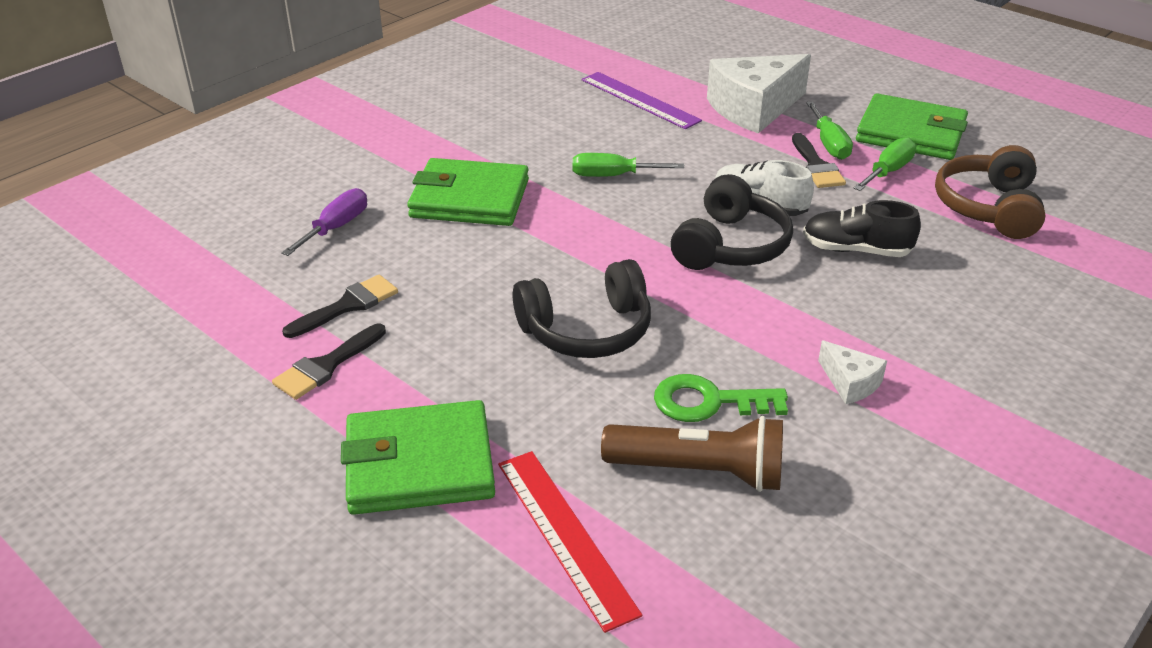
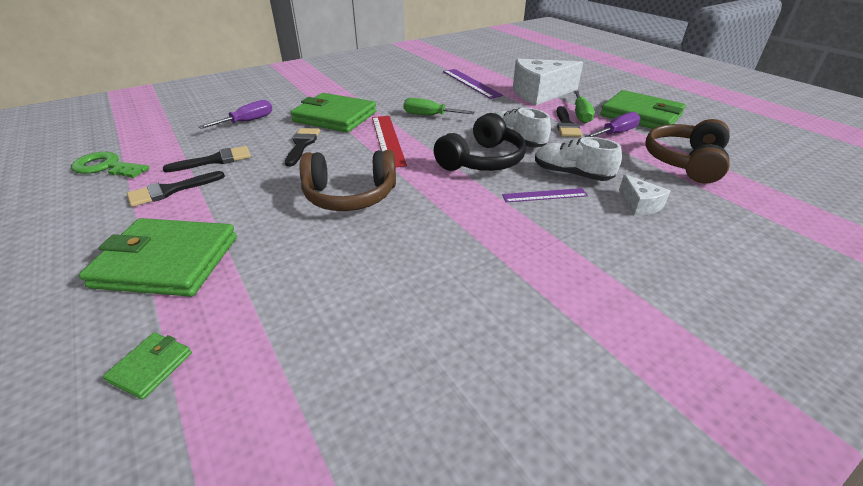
camera: 15 degrees right, 0 degrees up
(457, 258) = (302, 144): none -> black brush
(514, 579) = (151, 367): none -> green wallet
(565, 535) = (220, 338): red ruler -> red ruler (388, 140)
(587, 330) = (350, 195): black headphones -> brown headphones
(699, 471) = (362, 308): brown flashlight -> none
(708, 402) = (403, 256): green key -> green key (106, 167)
(835, 288) = (544, 195): none -> purple ruler
(850, 383) = (524, 262): white cheese -> white cheese (639, 204)
(856, 250) = (571, 174): black shoe -> white shoe
(888, 171) = (616, 133): green screwdriver -> purple screwdriver

